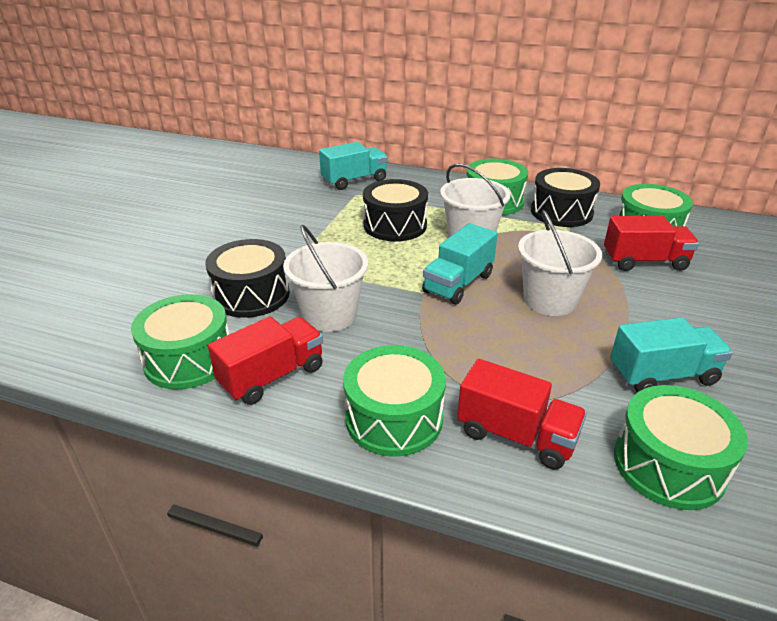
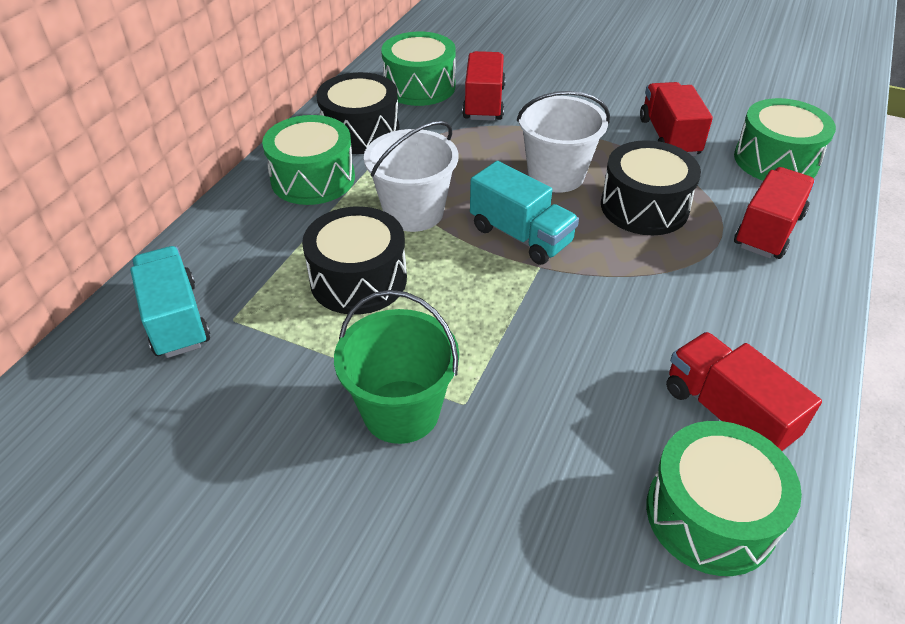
camera: 85 degrees left, 10 degrees up
(251, 295) = (545, 450): black drum -> black drum (644, 207)
(286, 247) = (401, 411): none -> green bucket
(329, 315) = (593, 357): white bucket -> none
(394, 418) = (769, 308): green drum -> none
(662, 375) = (669, 137): turquoise truck -> red truck

